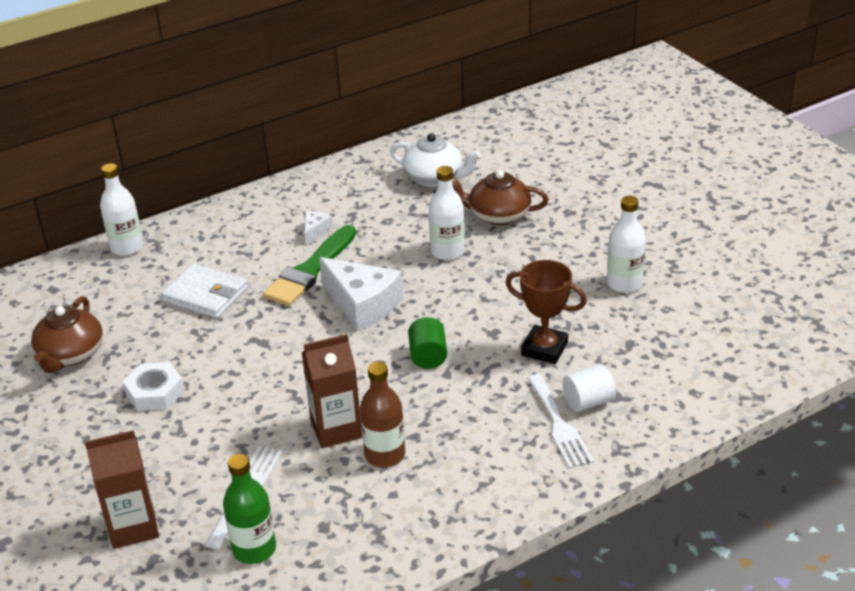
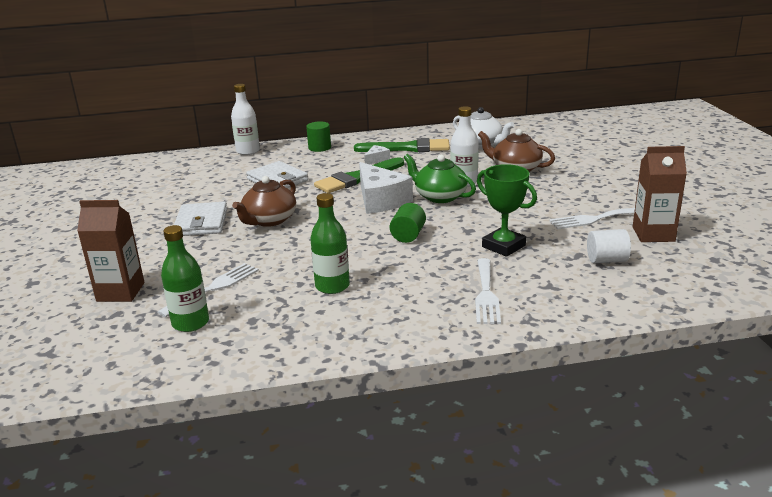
camera: 20 degrees right, 10 degrees down
(70, 355) = (166, 196): brown teapot -> brown teapot (269, 220)
(155, 392) = (201, 223): white nut -> white wallet
(224, 222) = (319, 148): none -> green cylinder
(336, 429) = (308, 264): brown carton -> brown carton (653, 234)
(344, 201) = (407, 148): none -> green brush
(385, 455) = (332, 286): brown bottle -> green bottle
(431, 283) = (439, 196): none -> green teapot
(544, 349) = (503, 246): brown trophy -> green trophy
(588, 401) = (520, 284): white cylinder -> white cylinder (606, 260)
(624, 284) = (594, 219): white bottle -> white fork

